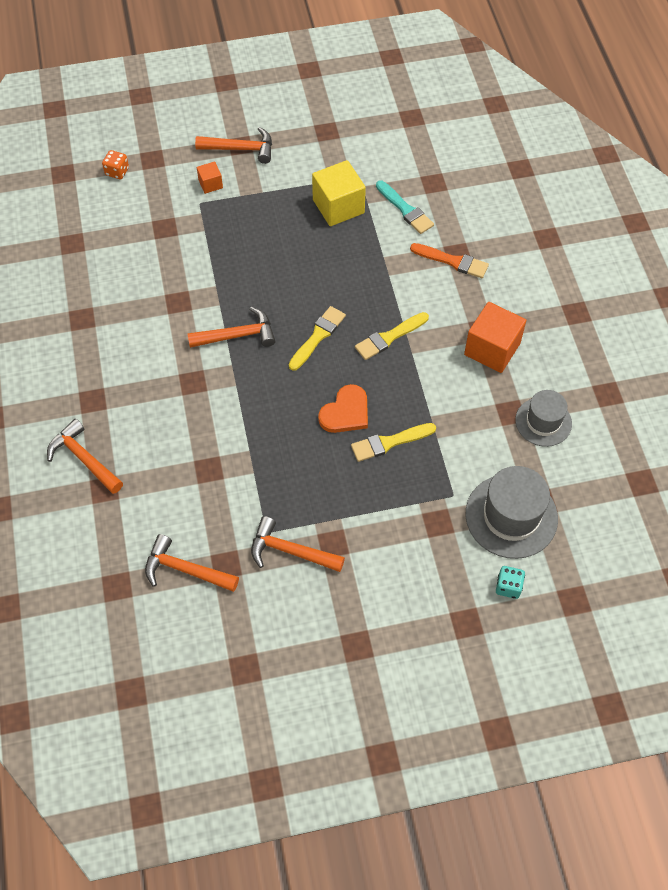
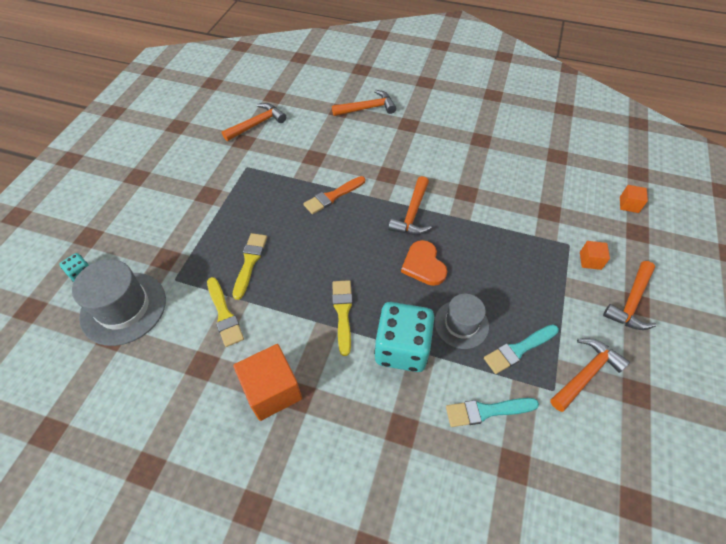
camera: 120 degrees right, 5 degrees down
(117, 171) = (629, 205): orange dice -> orange cube
(290, 551) = (223, 172): orange hammer -> orange hammer (586, 373)
(318, 336) = (378, 263): yellow brush -> yellow brush (224, 314)
(338, 206) = (519, 349): yellow cube -> turquoise brush
(346, 412) = (296, 248): orange heart -> orange heart (423, 265)
(392, 281) = (402, 348): none -> turquoise dice
(452, 261) = (394, 418): orange brush -> orange brush (333, 196)
(543, 422) = (171, 386): grey hat -> grey hat (461, 324)

